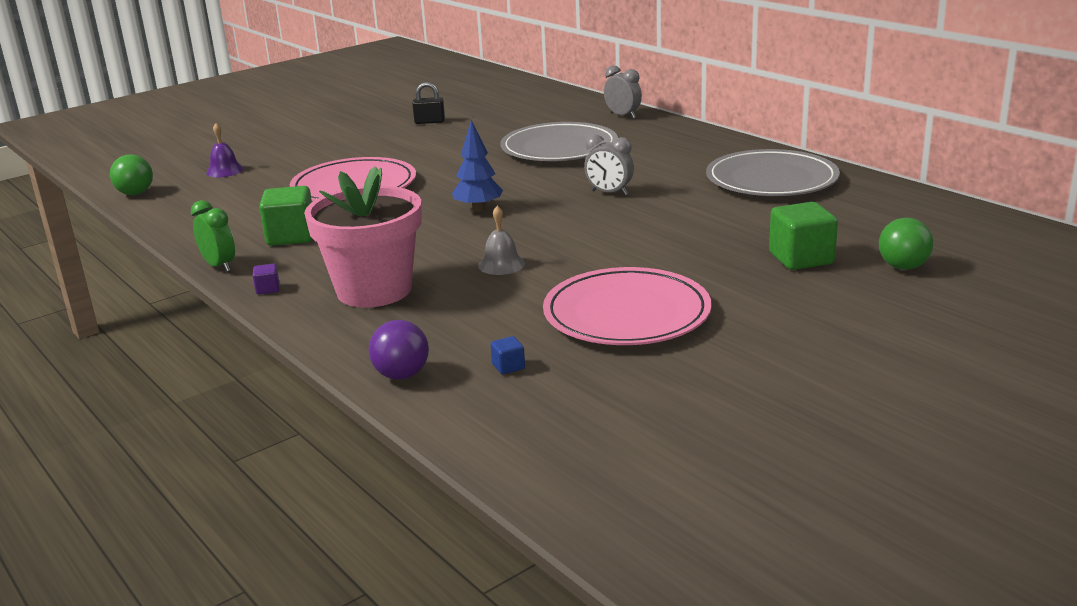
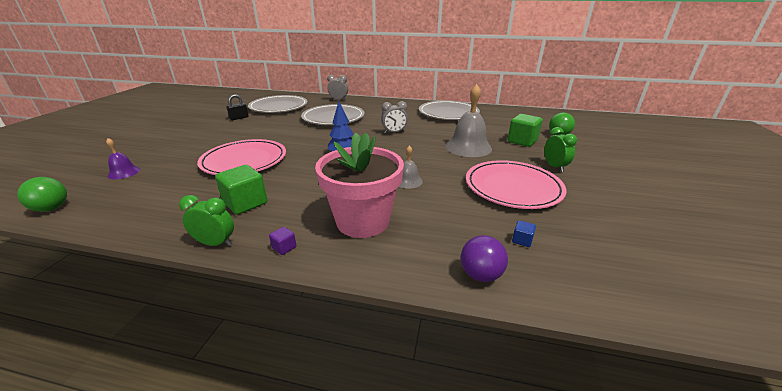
camera: 40 degrees left, 5 degrees up
(509, 113) = (279, 107): none -> grey plate
(682, 244) = (468, 147): none -> grey bell
(761, 309) = (554, 167): none -> green clock

